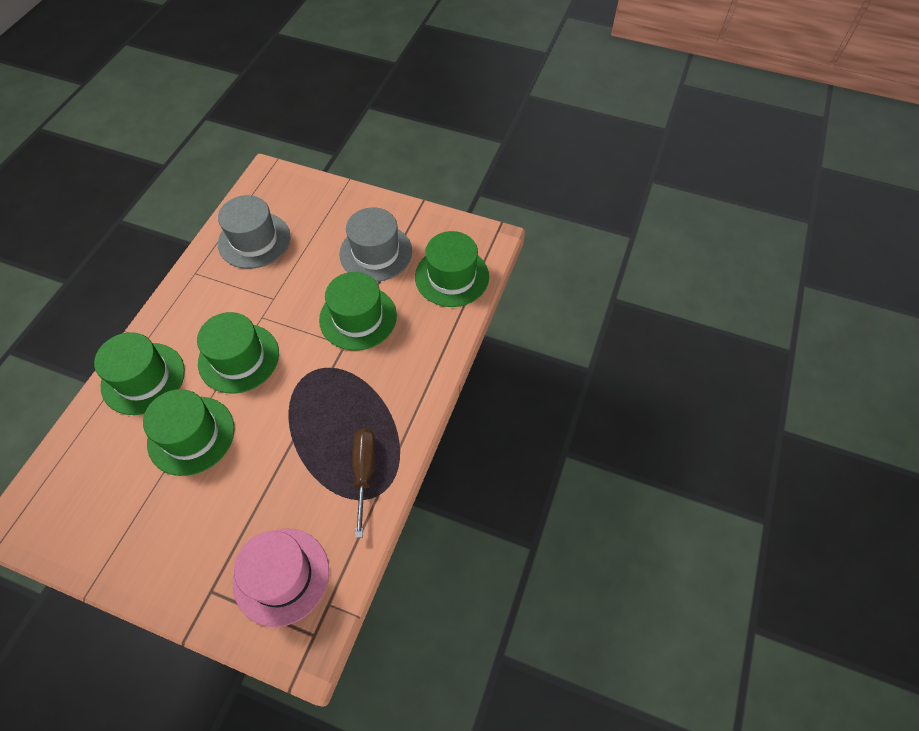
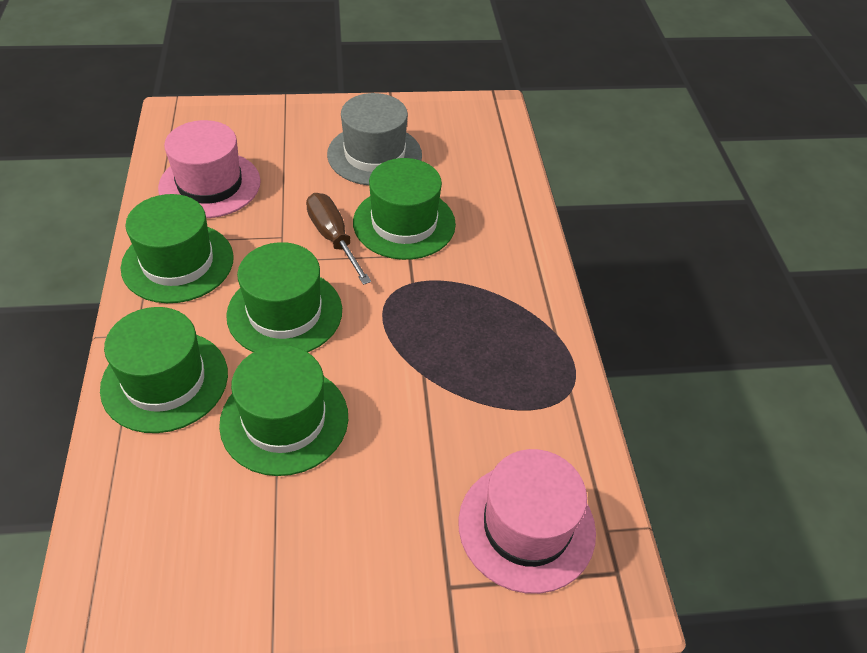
camera: 30 degrees left, 10 degrees down
(254, 240) = (210, 184): grey hat -> pink hat
(364, 472) = (537, 374): brown screwdriver -> brown screwdriver (333, 238)
(452, 276) = (480, 153): green hat -> green hat (178, 262)

